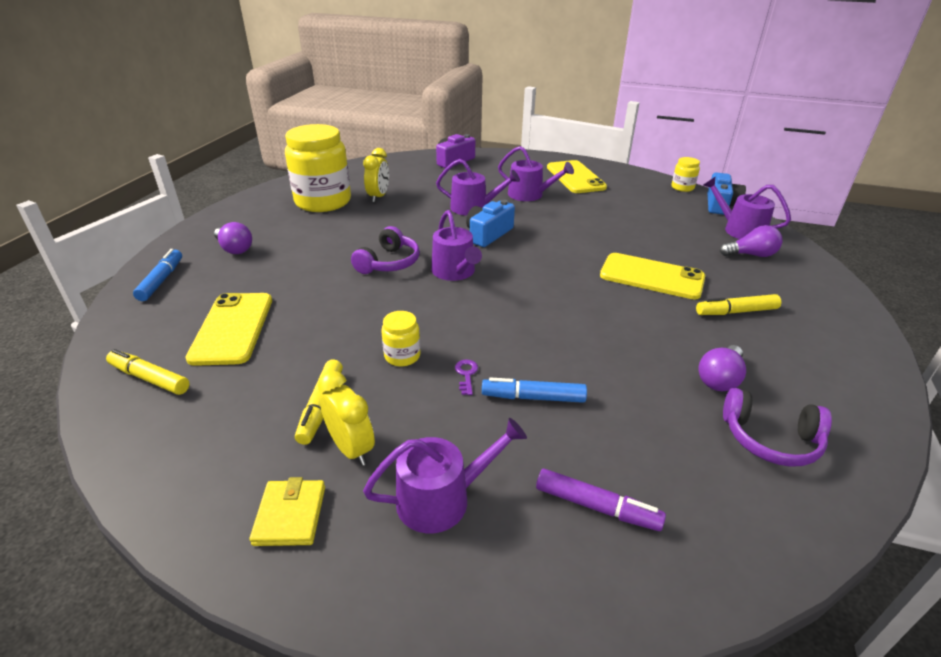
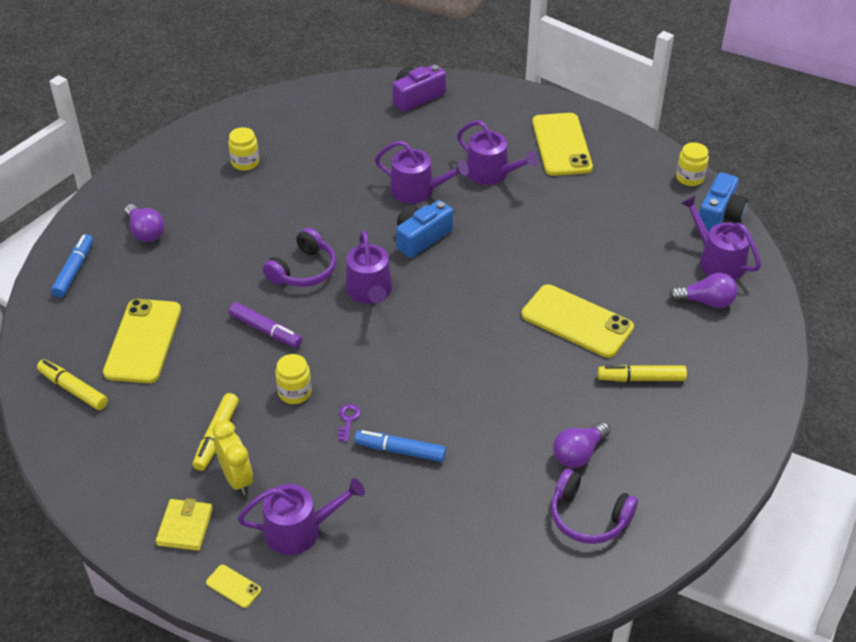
camera: 10 degrees right, 10 degrees up
(323, 202) = (245, 162): yellow jar -> yellow jar, size x0.43
(367, 590) = (233, 586): none -> yellow phone
(378, 197) = (310, 160): yellow clock -> none
(596, 507) = (416, 552): purple marker -> purple marker (266, 330)

